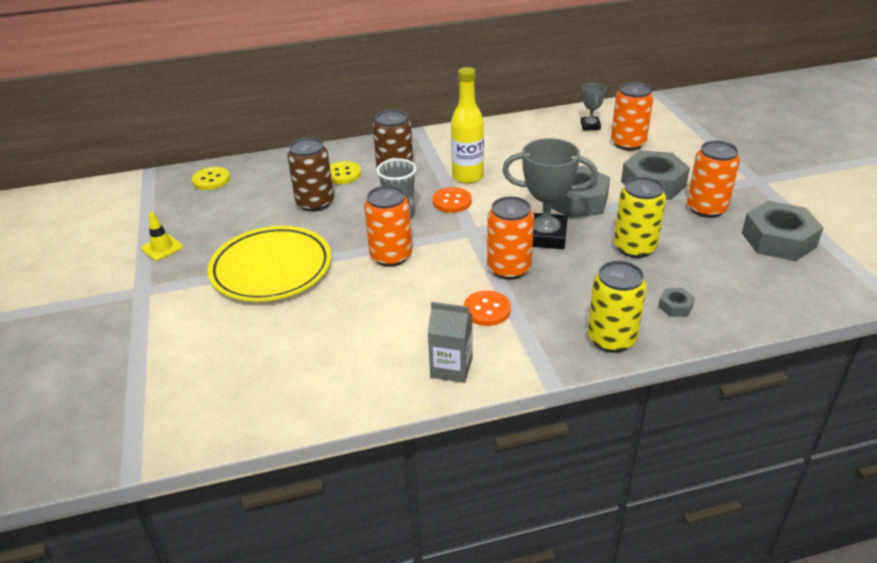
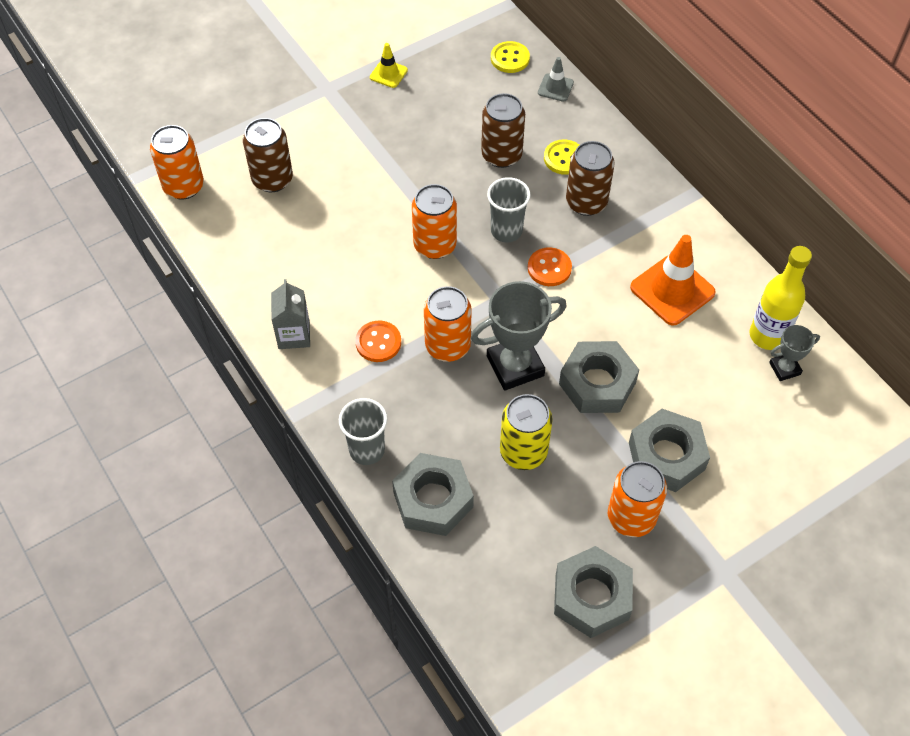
camera: 70 degrees right, 20 degrees up
(231, 351) = (272, 179): none -> brown can
(264, 164) = (555, 88): none -> grey traffic cone
(271, 269) = (385, 163): yellow plate -> none
(467, 176) = (606, 269): yellow bottle -> yellow bottle (767, 335)
(502, 153) = (672, 290): none -> orange traffic cone
(545, 236) = (515, 366): grey trophy -> grey trophy turned 75 degrees clockwise
(611, 339) = (367, 450): yellow can -> grey cup
(628, 143) = (756, 417): orange can -> orange can (183, 186)
(675, 306) = (433, 500): grey nut -> grey nut, size x2.27

